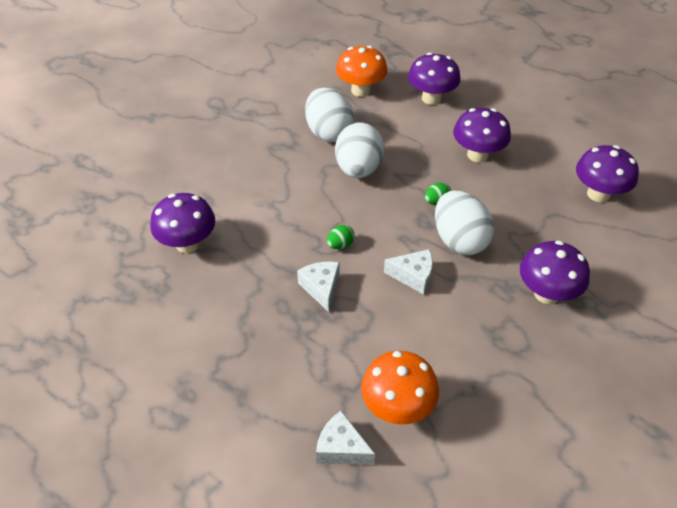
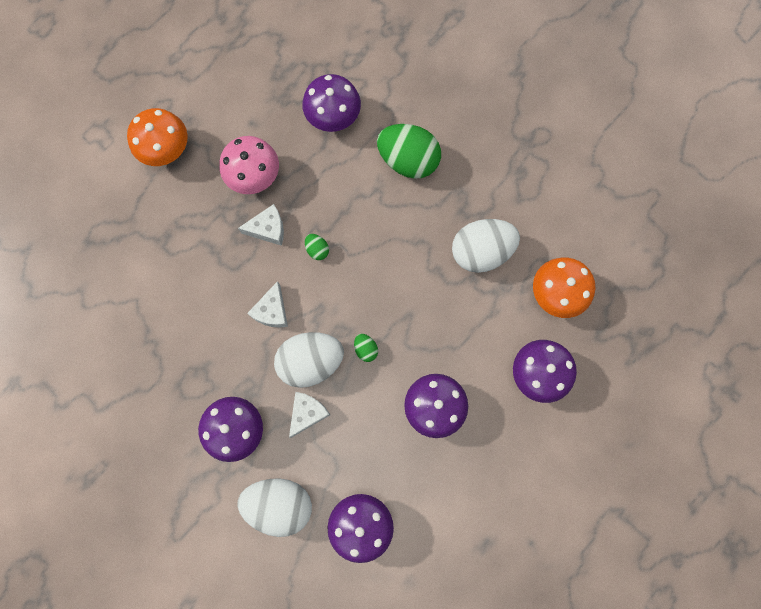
camera: 95 degrees right, 30 degrees up
(239, 184) = (408, 160): none -> green egg
(258, 307) = (254, 176): none -> pink mushroom
(341, 448) = (115, 233): white cheese -> white cheese (307, 413)
(358, 169) = (420, 277): white egg -> white egg (279, 504)
(397, 407) = (142, 278): orange mushroom -> orange mushroom (166, 150)

